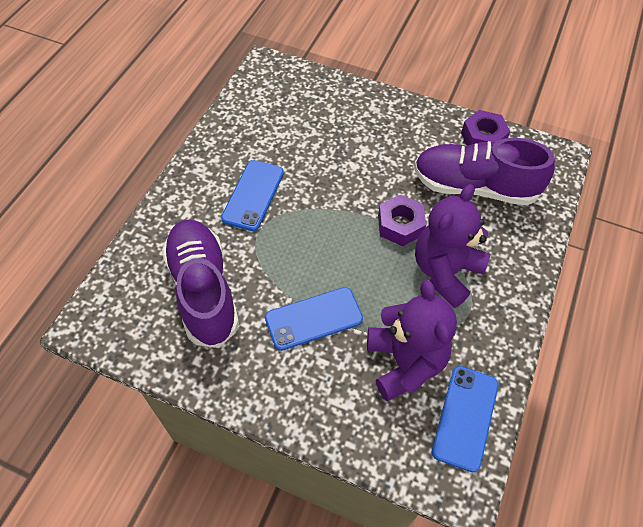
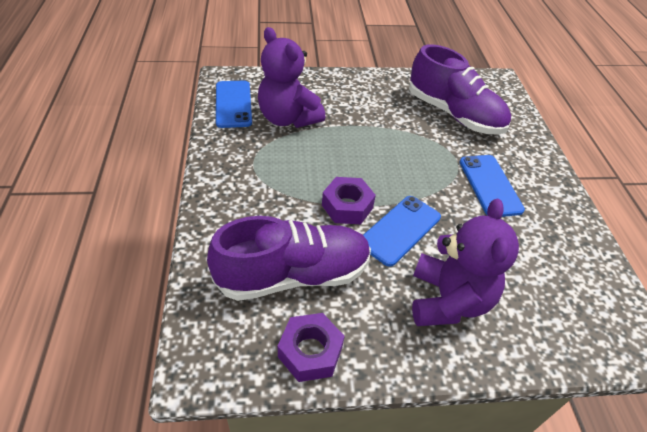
camera: 150 degrees right, 10 degrees down
(314, 318) = (367, 122): blue phone -> blue phone (400, 230)
(445, 271) = (286, 182): purple teddy bear -> purple teddy bear (448, 300)

